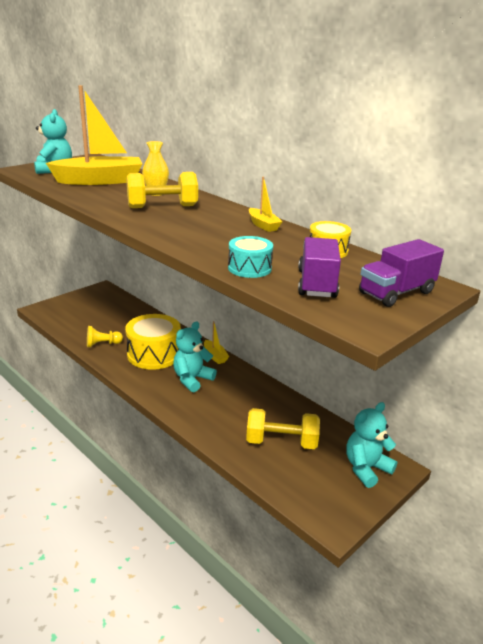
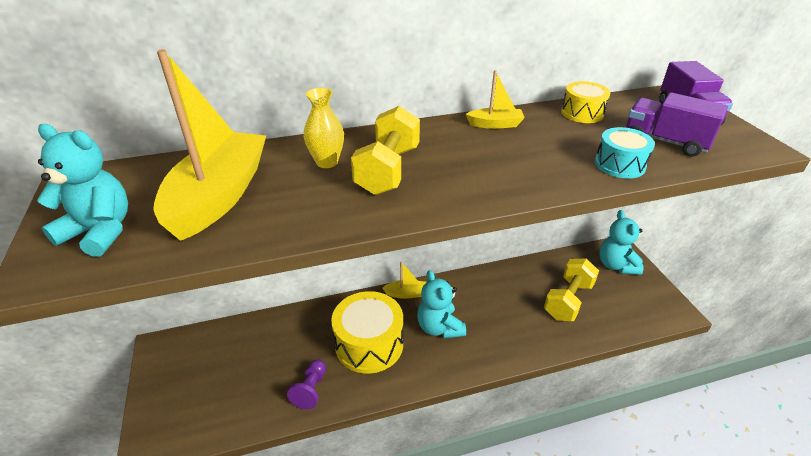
camera: 60 degrees left, 10 degrees up
(102, 344) = (311, 390): yellow pawn -> purple pawn

